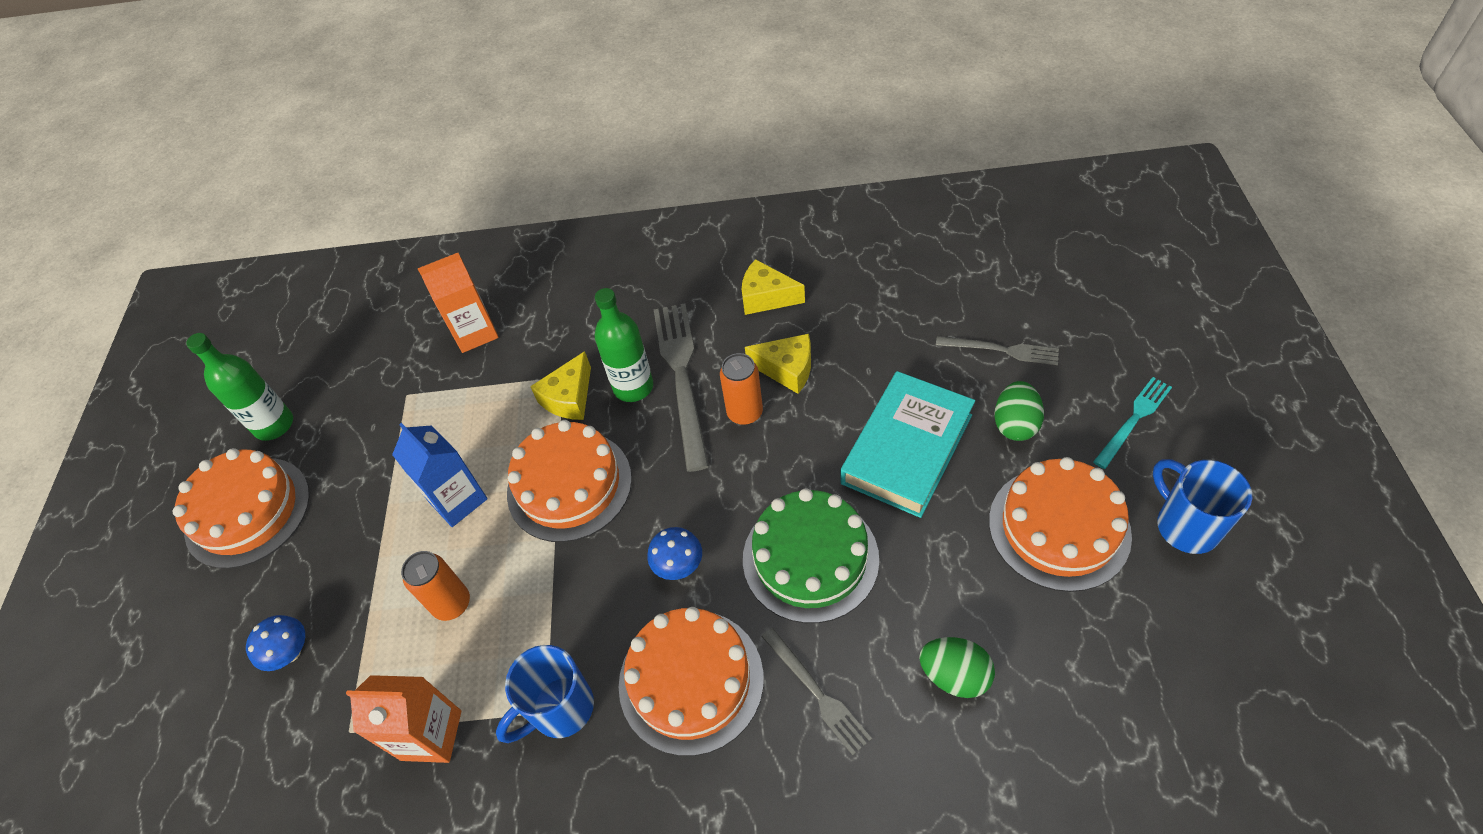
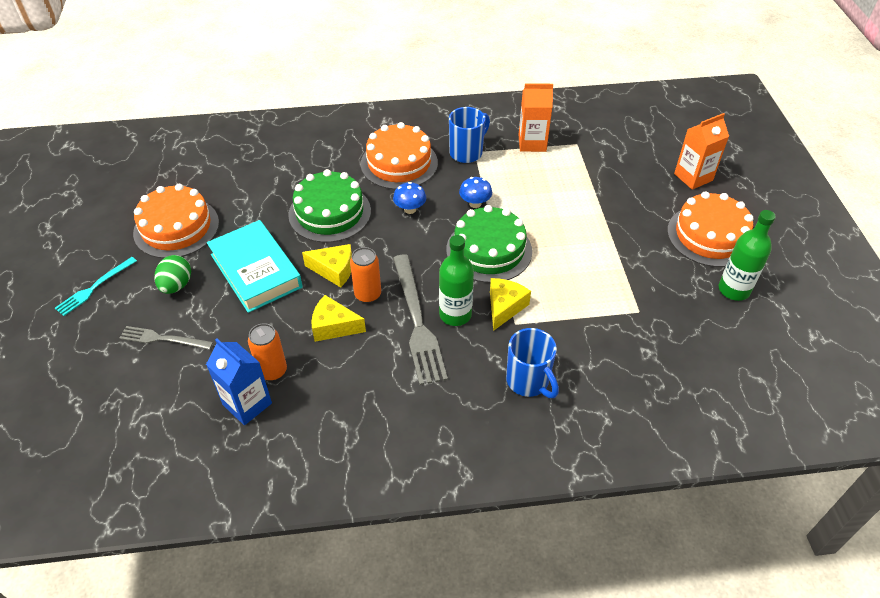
camera: 170 degrees right, 5 degrees down
(290, 652) = (629, 171): blue mushroom -> blue mushroom (475, 203)
(452, 604) = (544, 191): orange can -> orange can (273, 371)
(458, 500) = (564, 242): blue carton -> blue carton (247, 404)
(475, 333) = (604, 363): orange carton -> orange carton (693, 177)
(569, 485) = (489, 250): orange cake -> green cake
(766, 297) = (346, 391): yellow cheese -> yellow cheese (334, 270)
(817, 692) = (333, 160): grey fork -> none
(906, 449) = (256, 271): turquoise book -> turquoise book turned 60 degrees counterclockwise
(954, 675) = (261, 166): green egg -> none
(1185, 525) = (102, 229): blue mug -> blue mug (528, 381)

